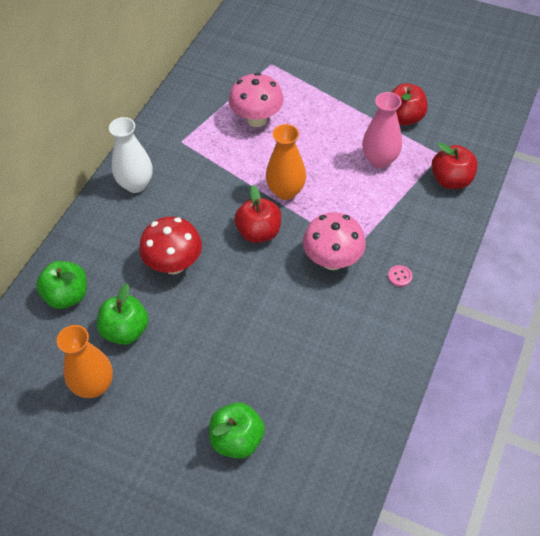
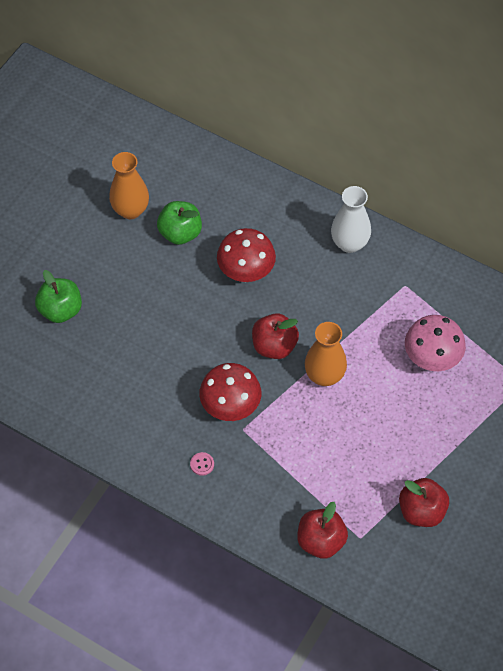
camera: 95 degrees right, 5 degrees up
(67, 296) = (224, 189): green apple -> none
(332, 260) = (230, 407): pink mushroom -> red mushroom
(379, 160) = (358, 473): pink vase -> none

